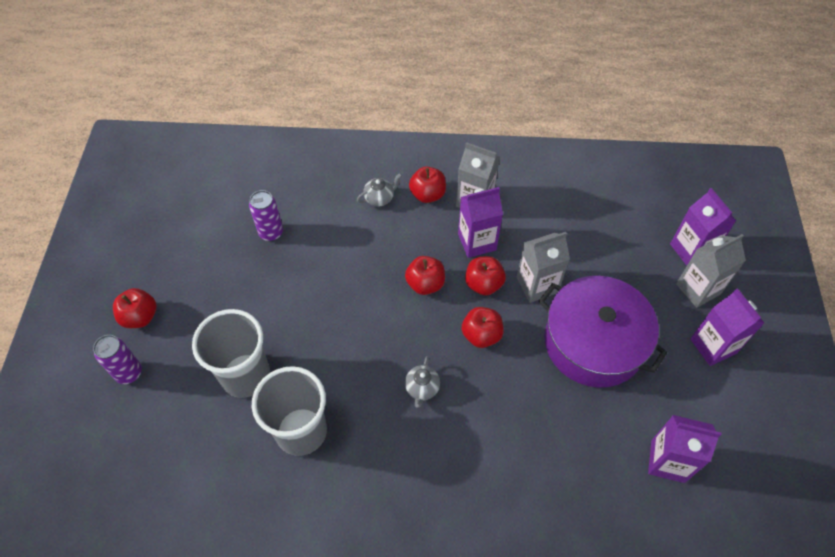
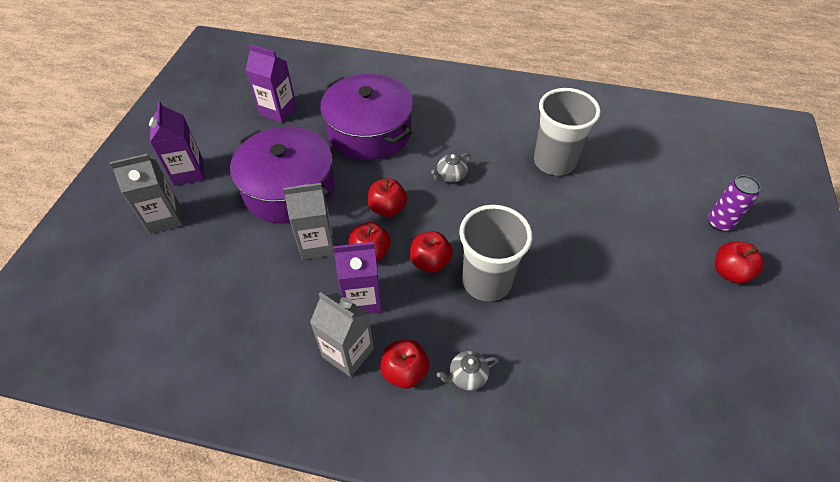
camera: 170 degrees left, 5 degrees down
(245, 375) = (608, 206): grey cup -> grey cup (486, 281)
(271, 233) = (604, 348): purple can -> none
(422, 388) = (451, 176): grey teapot -> grey teapot turned 150 degrees counterclockwise
(536, 443) = (369, 132): none -> purple pot
(691, 250) = (141, 255): purple carton -> none

